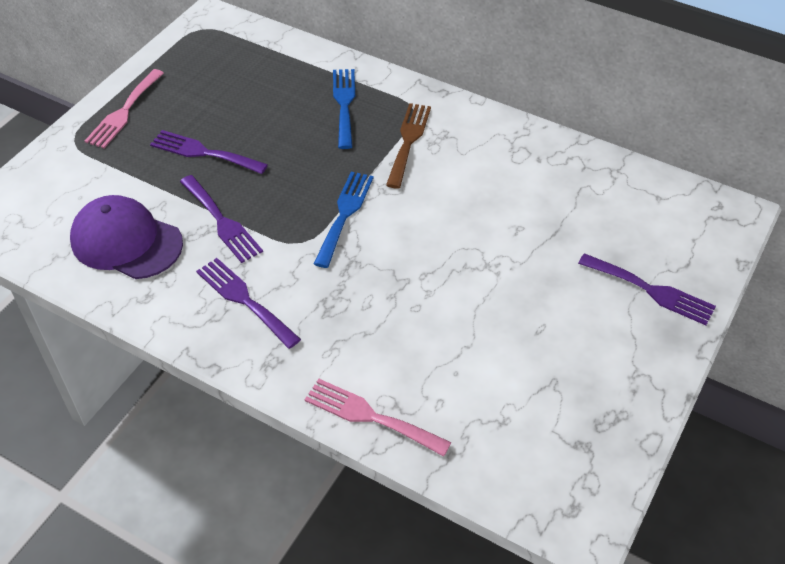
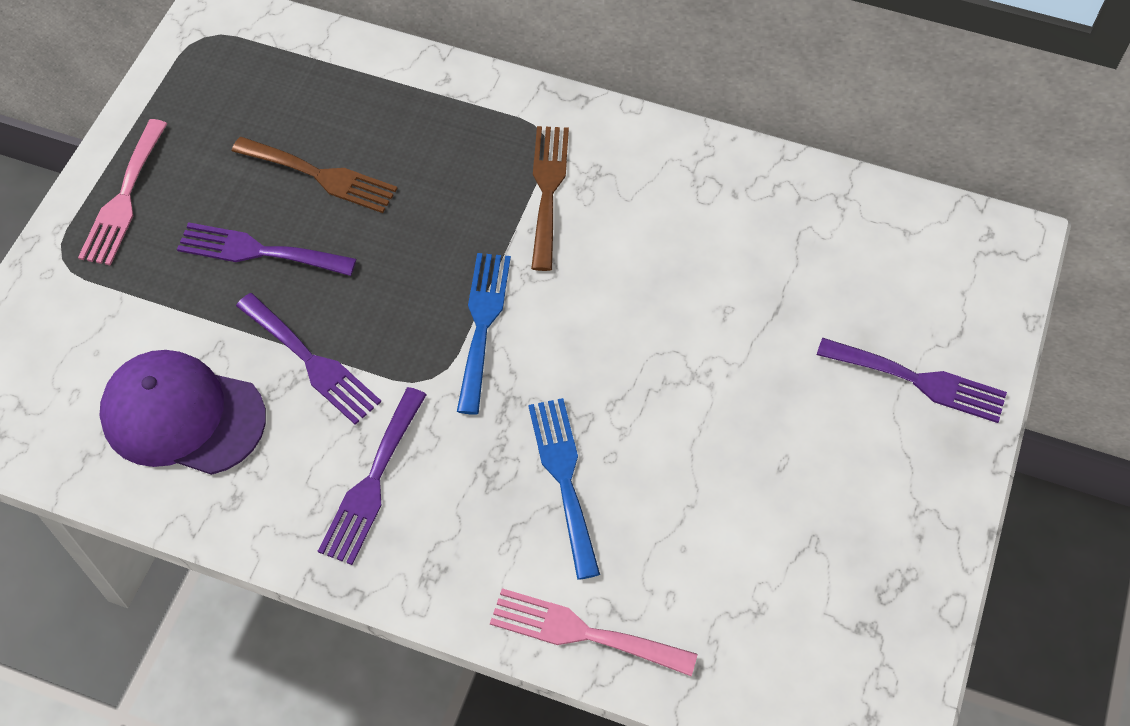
camera: 10 degrees left, 10 degrees up
(244, 300) = (372, 482): purple fork -> purple fork turned 105 degrees counterclockwise
(257, 115) = (321, 176): none -> brown fork
(344, 104) = (443, 140): blue fork -> blue fork (564, 478)

